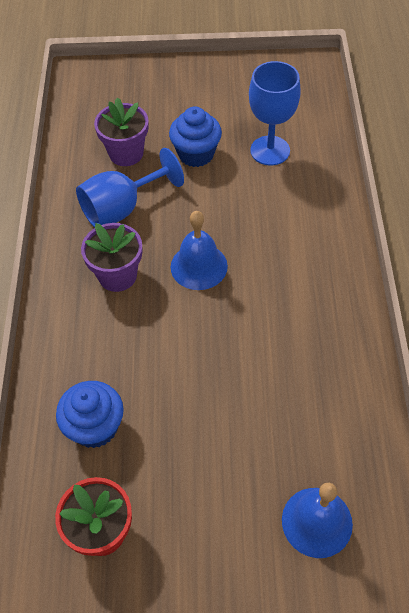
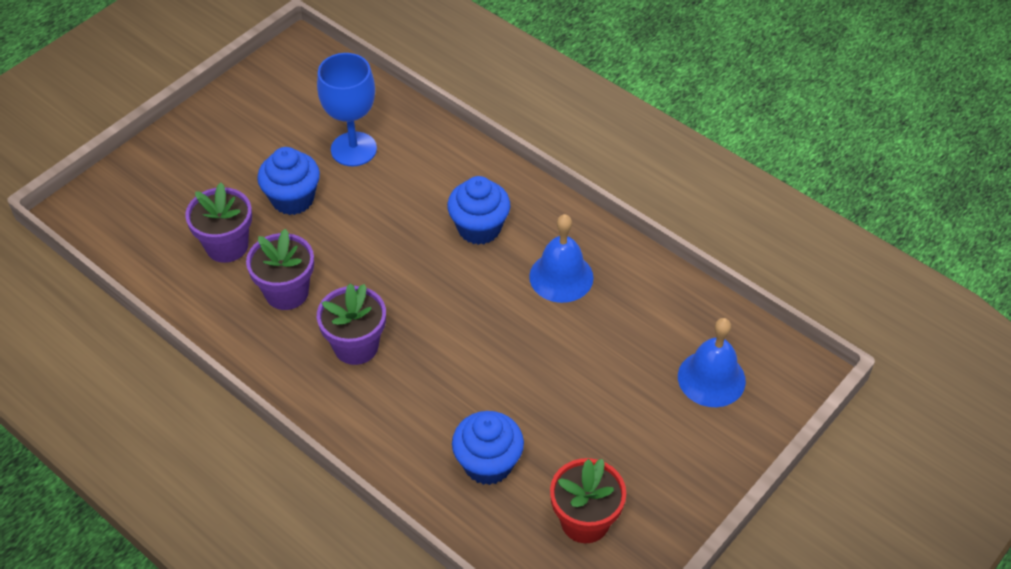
camera: 50 degrees left, 5 degrees down
(122, 208) = (287, 292): blue goblet -> purple flower pot
(199, 266) = (413, 284): blue bell -> blue bell (561, 277)
(285, 264) = (479, 228): none -> blue cupcake

